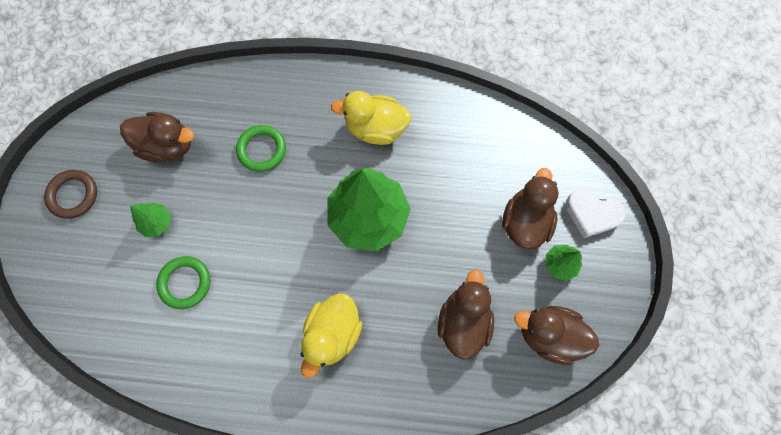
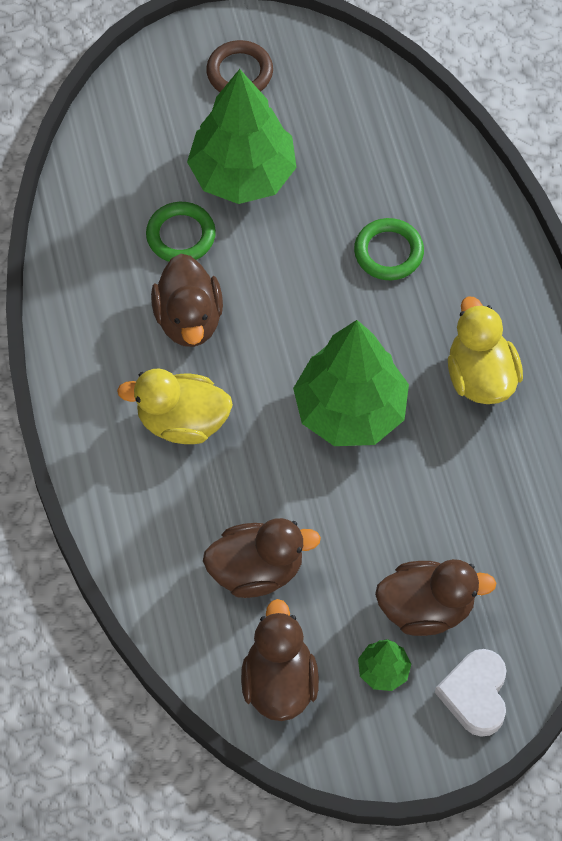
camera: 70 degrees right, 10 degrees down
(157, 222) = (242, 174): green tree -> green tree, size x2.28
(167, 145) = (347, 144): brown duck -> brown duck (189, 319)

